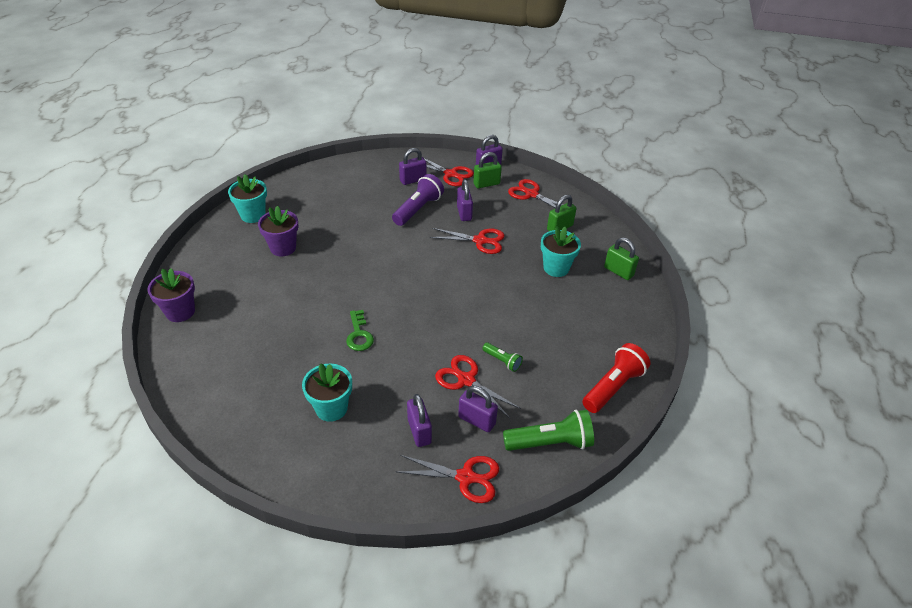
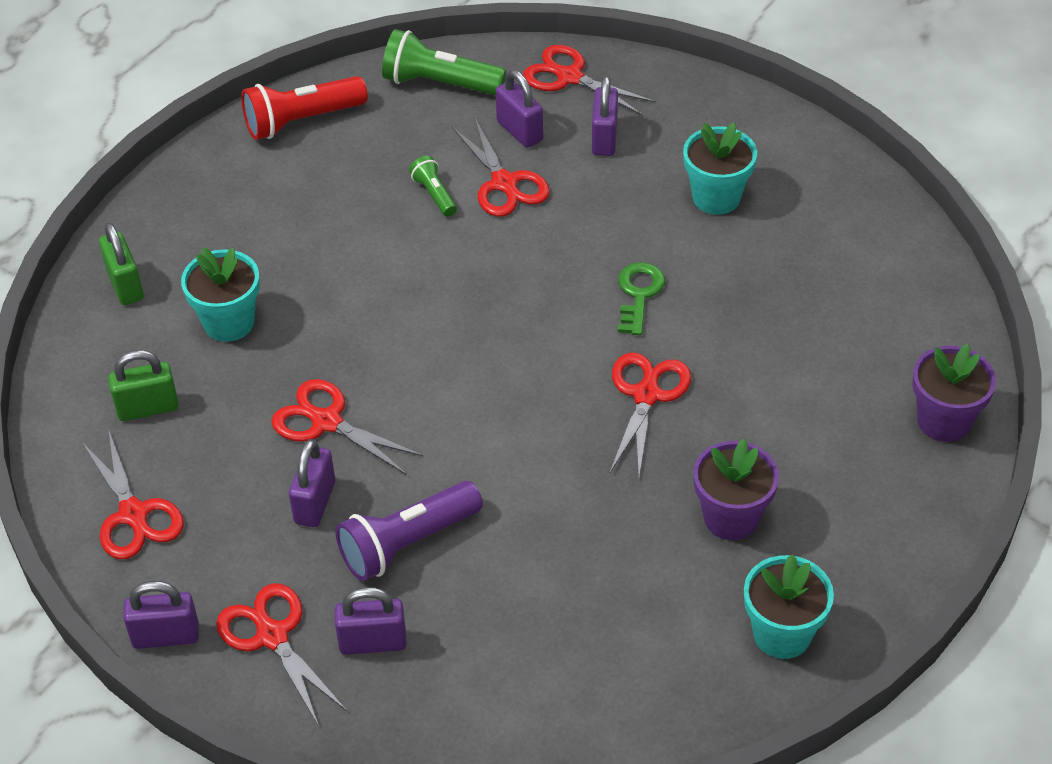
camera: 155 degrees left, 5 degrees up
(337, 286) = (646, 395): none -> red scissors
(486, 184) = (210, 576): green padlock -> none

